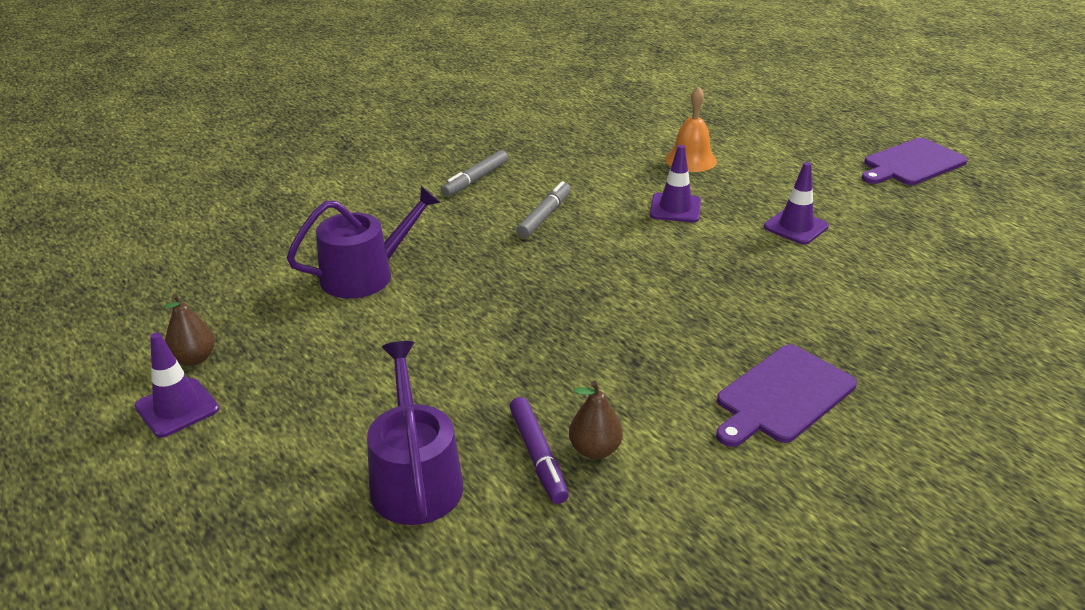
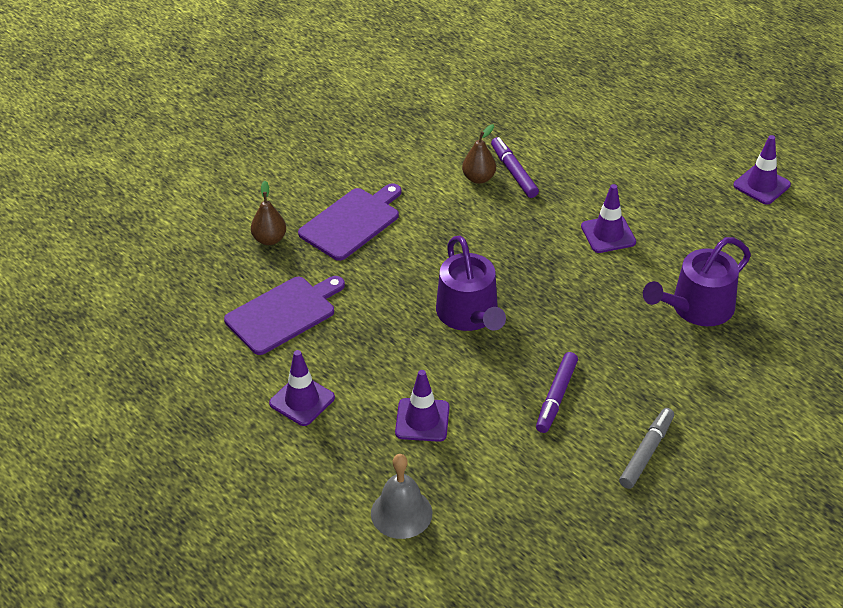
camera: 175 degrees right, 10 degrees up
(194, 359) = (779, 220): brown pear -> brown pear (269, 239)
(415, 478) = (585, 155): purple watering can -> purple watering can (470, 315)
(430, 356) = (608, 234): none -> purple traffic cone
(544, 216) = (556, 397): grey marker -> purple marker
(691, 160) = (401, 513): orange bell -> grey bell
(912, 163) = (134, 527): purple cutting board -> purple cutting board (284, 313)

